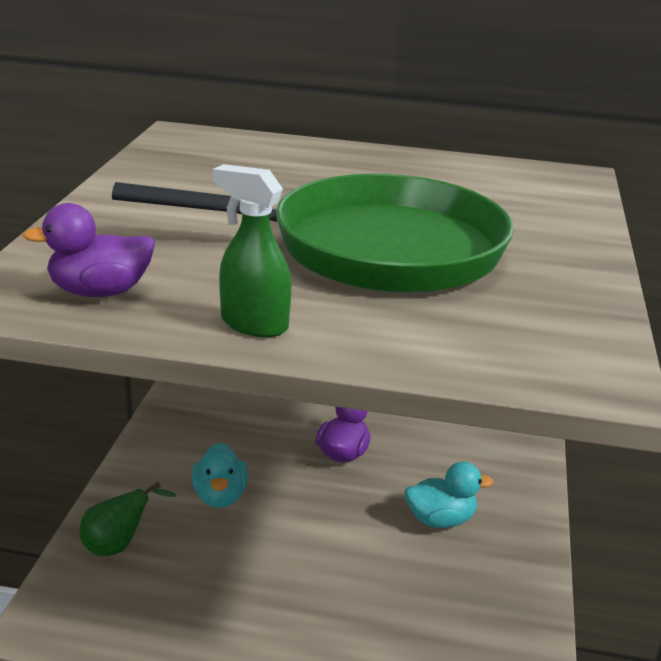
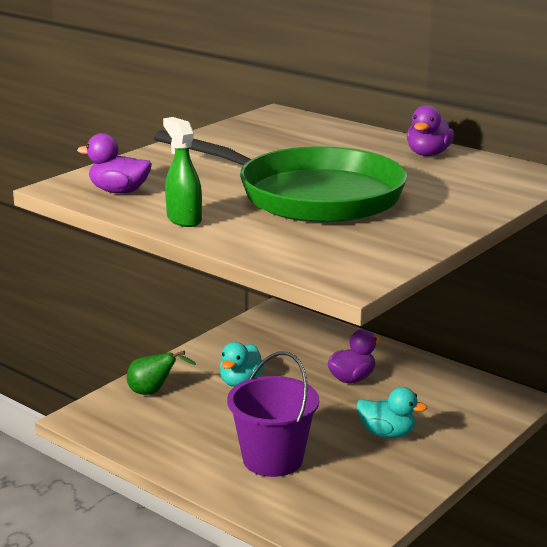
camera: 30 degrees right, 5 degrees down
(346, 604) = (272, 459): none -> purple bucket
(425, 166) = (428, 154): none -> purple duck

